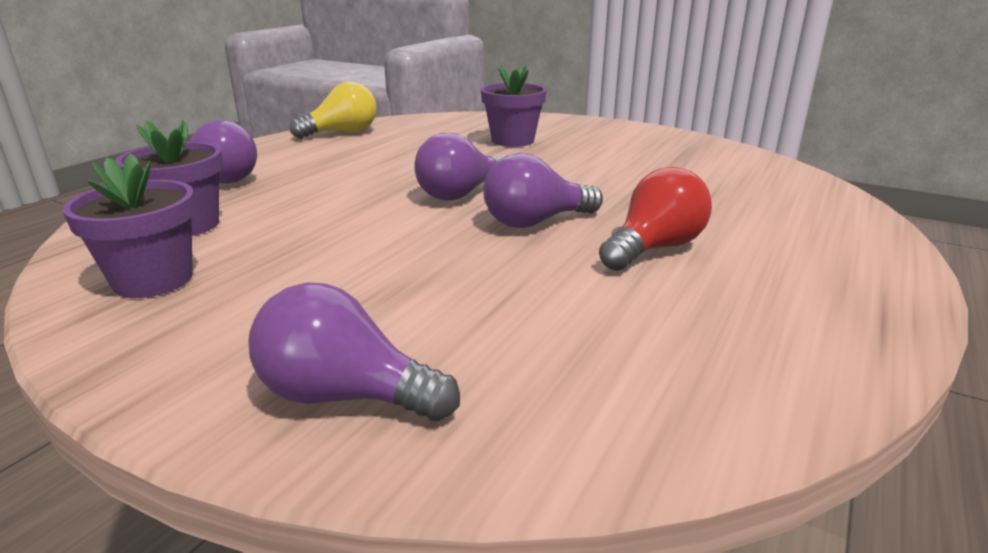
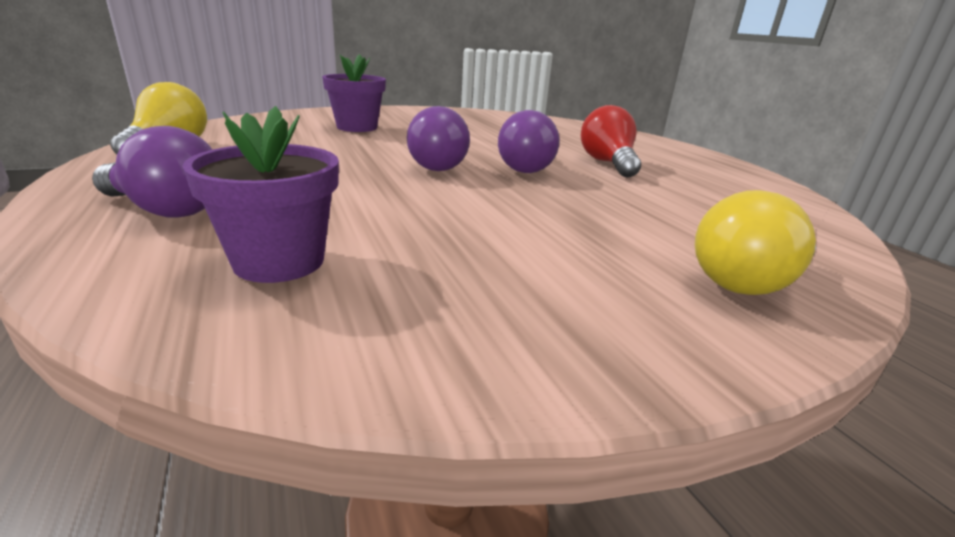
camera: 55 degrees left, 0 degrees up
(153, 280) = (421, 309): purple flower pot -> none
(345, 396) = (748, 282): purple light bulb -> yellow light bulb

